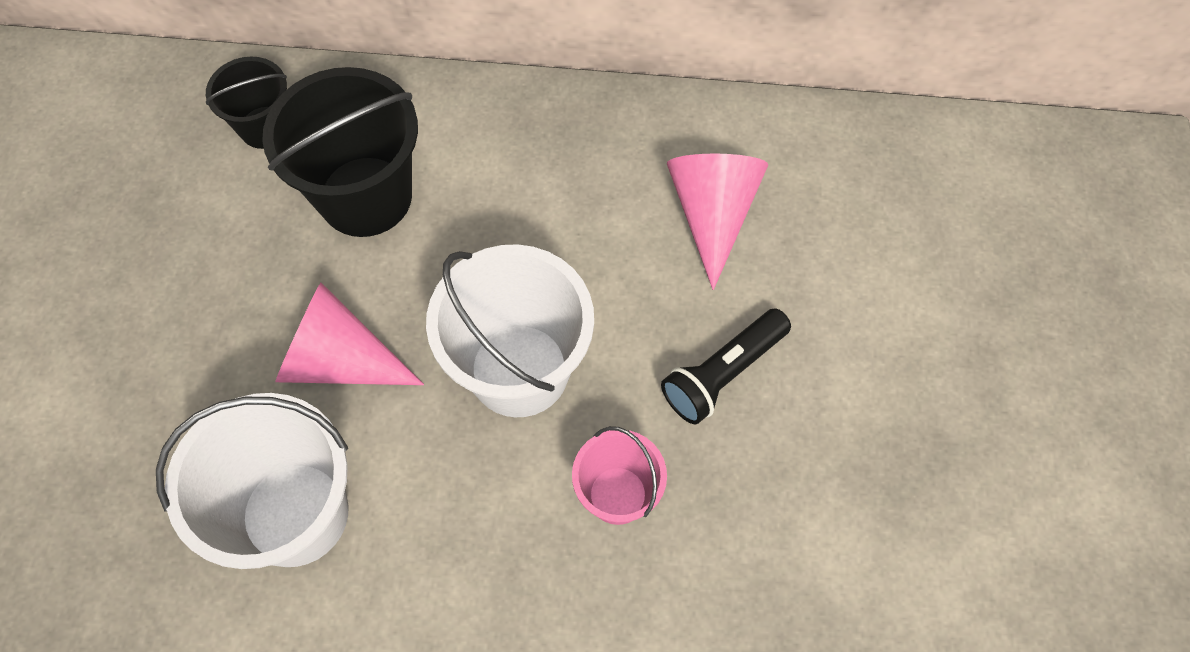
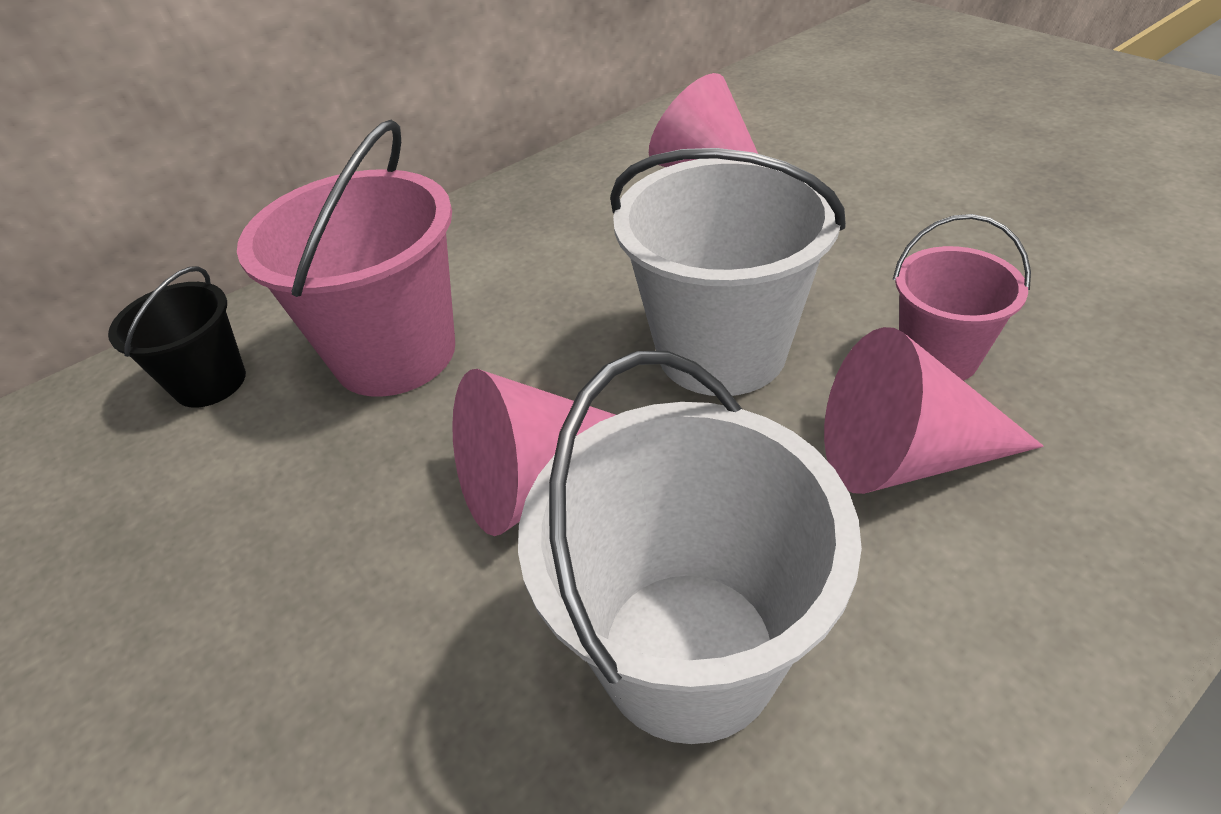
camera: 40 degrees left, 20 degrees down
(366, 196) = (395, 353): black bucket -> pink bucket
(509, 529) = (905, 457): none -> pink cone
(723, 373) = (870, 236): black flashlight -> none

